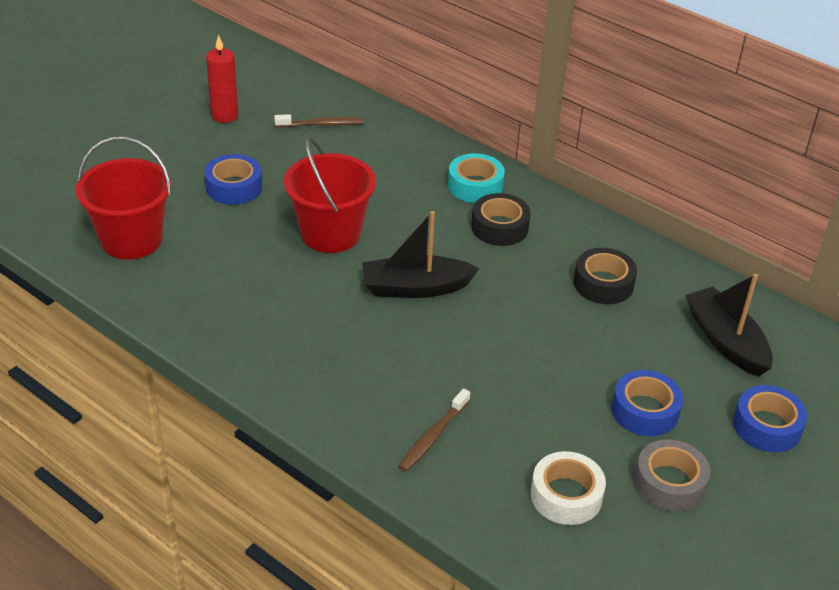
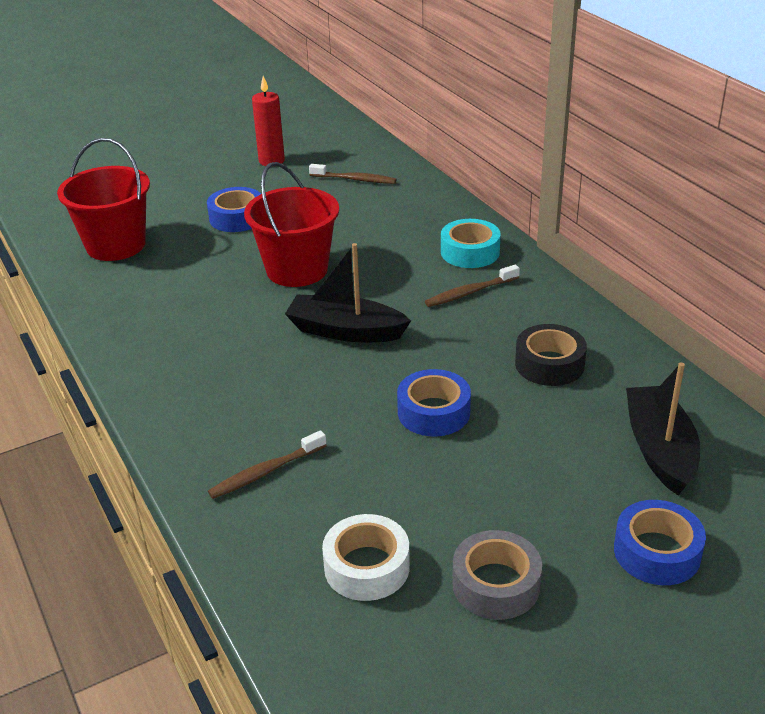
camera: 25 degrees right, 5 degrees down
(499, 227) = (470, 292): black tape -> brown toothbrush
(645, 411) = (515, 500): blue tape -> blue tape (433, 412)

